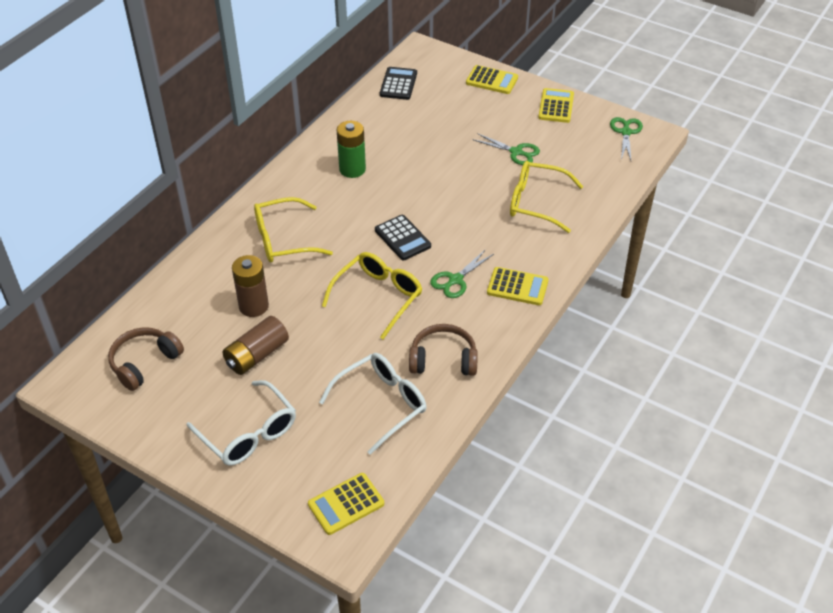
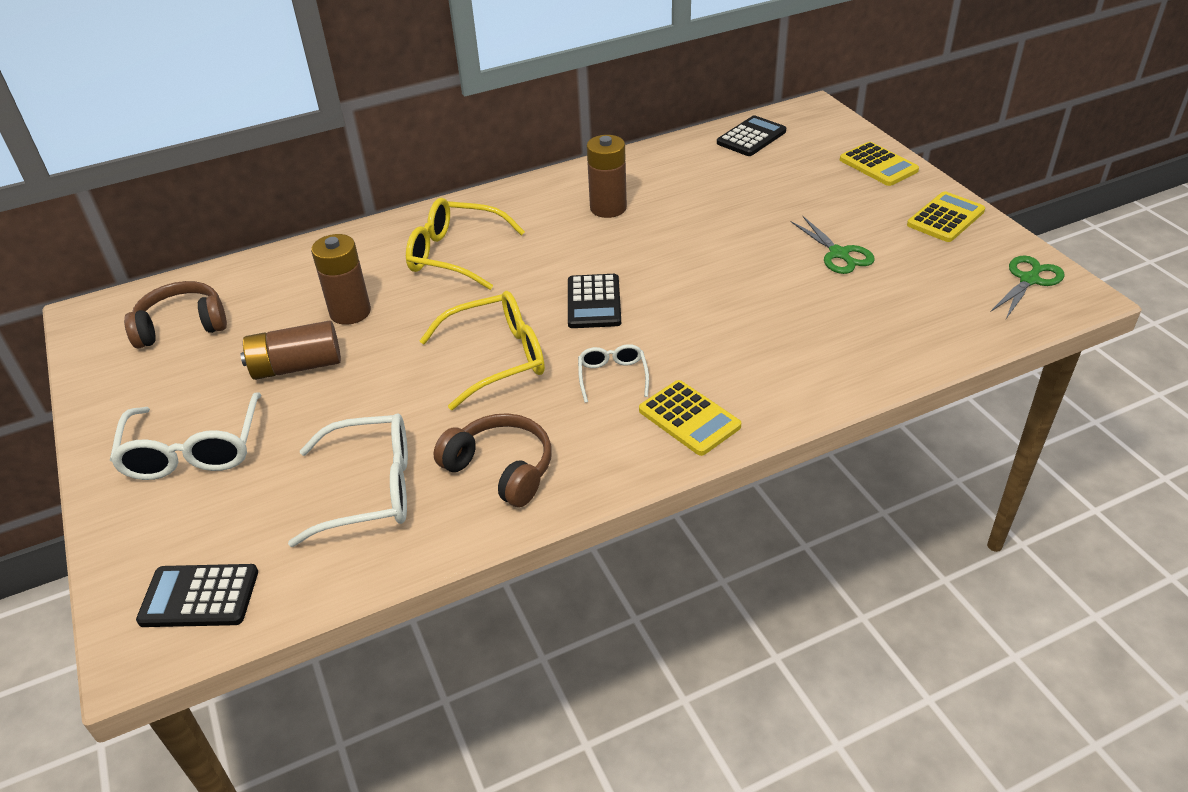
camera: 35 degrees right, 5 degrees down
(346, 504) = (199, 596): yellow calculator -> black calculator
(352, 169) = (608, 208): green battery -> brown battery
(455, 280) = (612, 376): green scissors -> white glasses
(536, 202) = (813, 323): yellow glasses -> none

